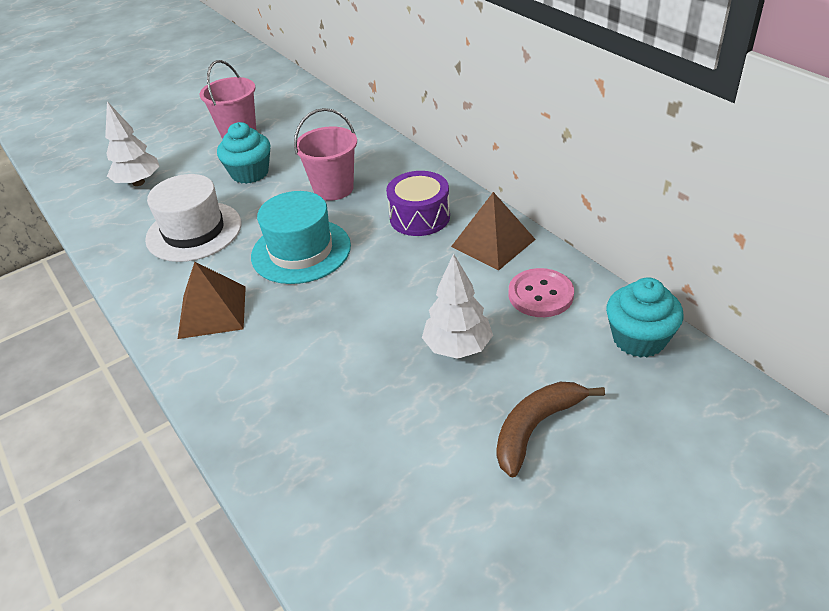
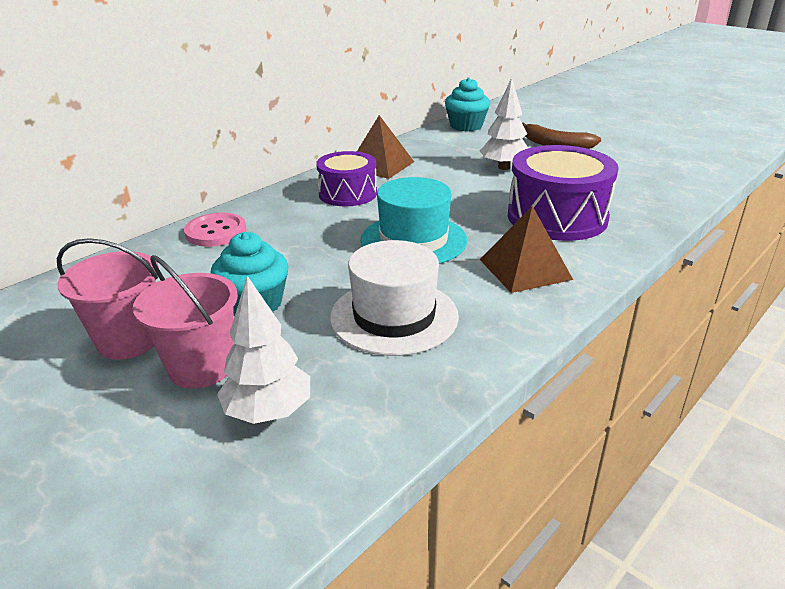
camera: 105 degrees left, 10 degrees down
(298, 361) = (557, 217): none -> purple drum
(333, 188) = (297, 240): pink bucket -> pink bucket (201, 368)
(540, 294) = (436, 149): pink button -> pink button (216, 232)

